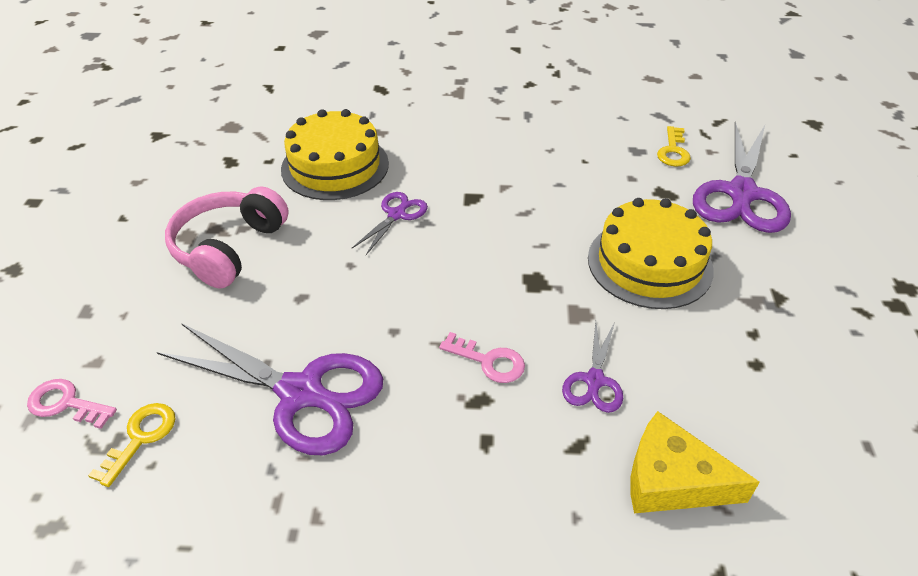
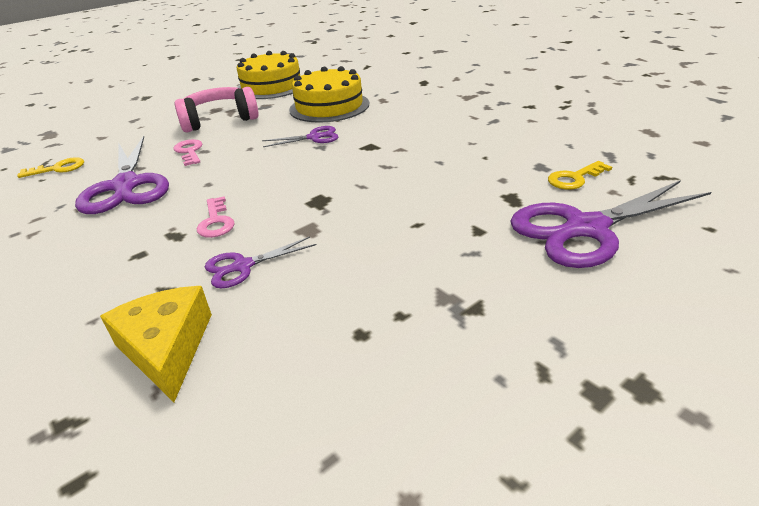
camera: 50 degrees right, 10 degrees down
(66, 403) = (67, 145): pink key -> pink key (189, 151)
(649, 263) = (411, 230): yellow cake -> yellow cake (271, 86)

